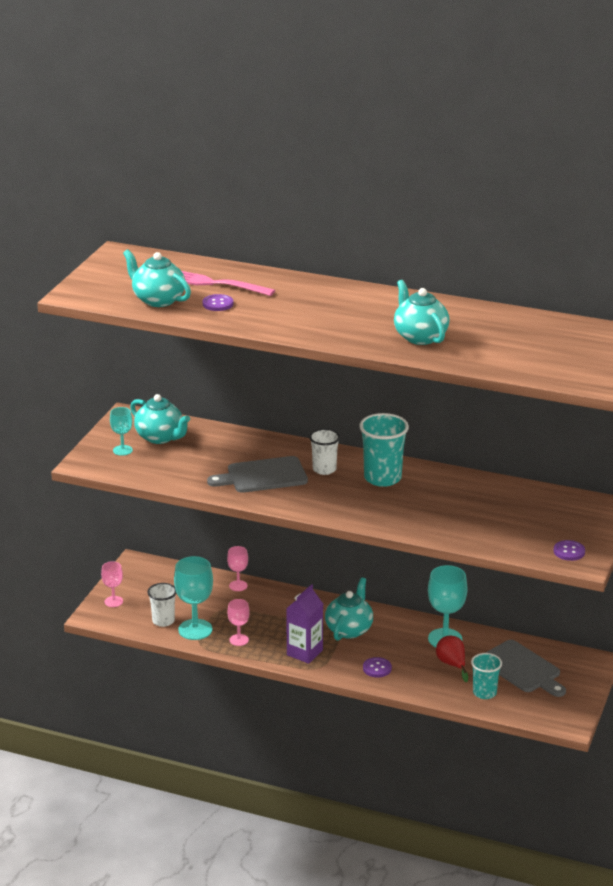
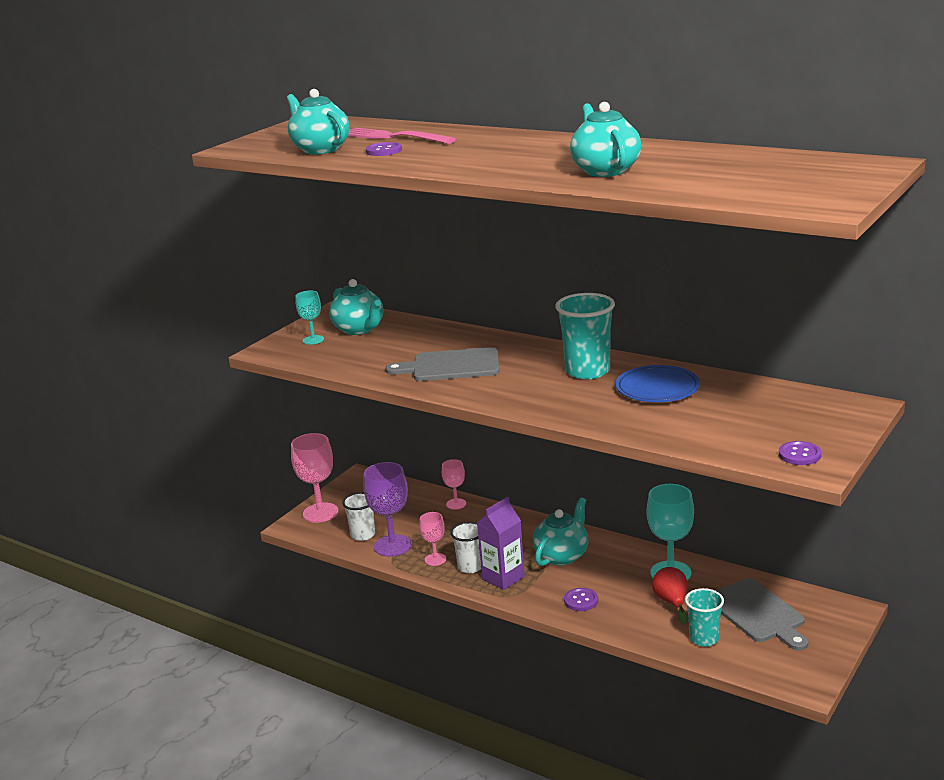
camera: 15 degrees right, 5 degrees down
(113, 601) = (320, 513): pink goblet -> pink goblet, size x1.78
(195, 629) = (392, 546): turquoise goblet -> purple goblet
(324, 469) = (523, 361): white cup -> white cup (470, 567)
(445, 494) = (657, 388): none -> blue plate

